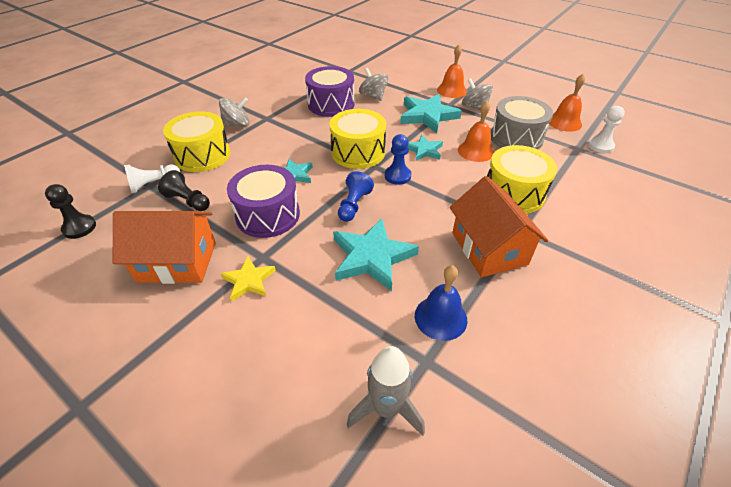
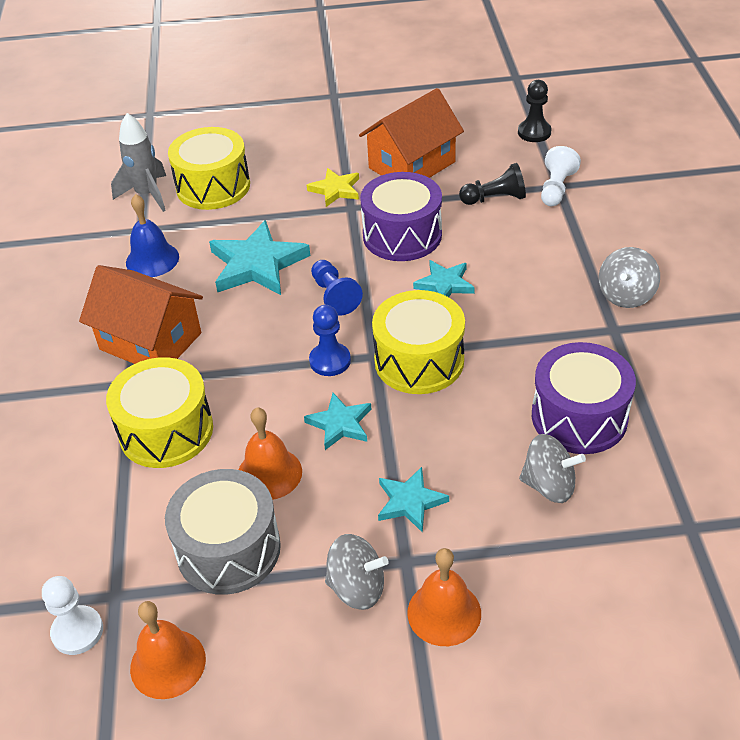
camera: 140 degrees right, 0 degrees up
(202, 155) = (577, 238): yellow drum -> yellow drum (213, 186)
(427, 116) = (410, 502): turquoise star -> turquoise star, size x0.58

